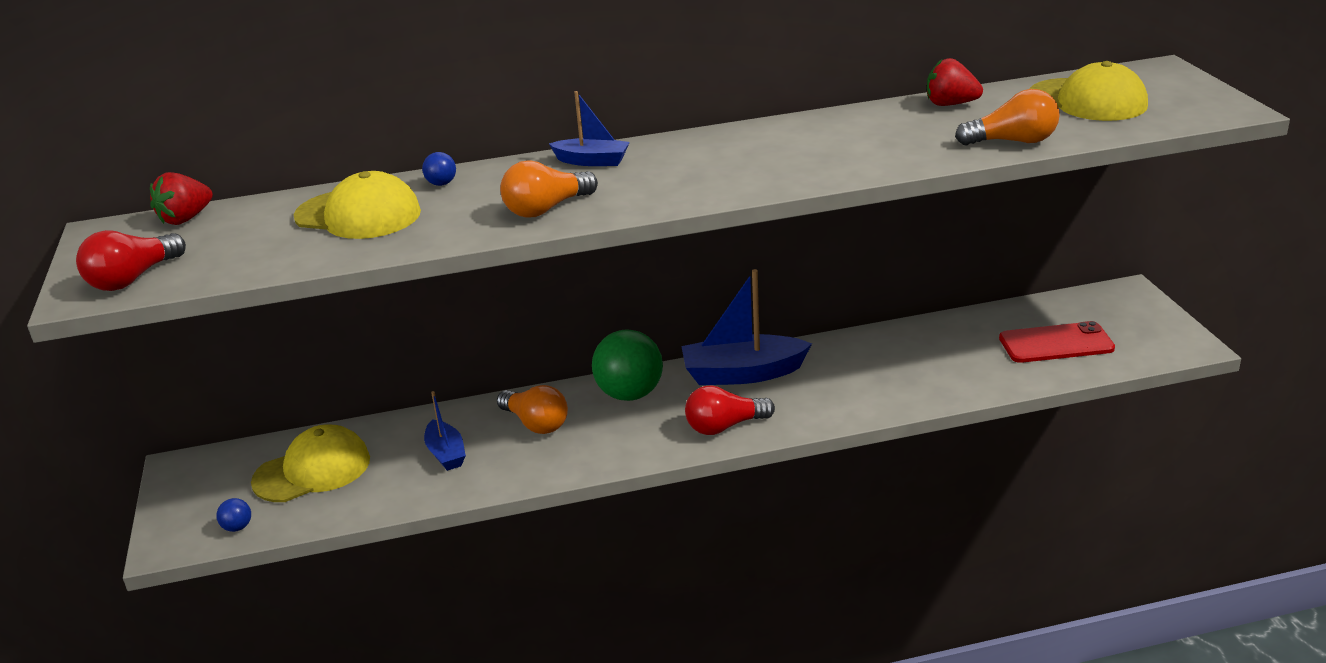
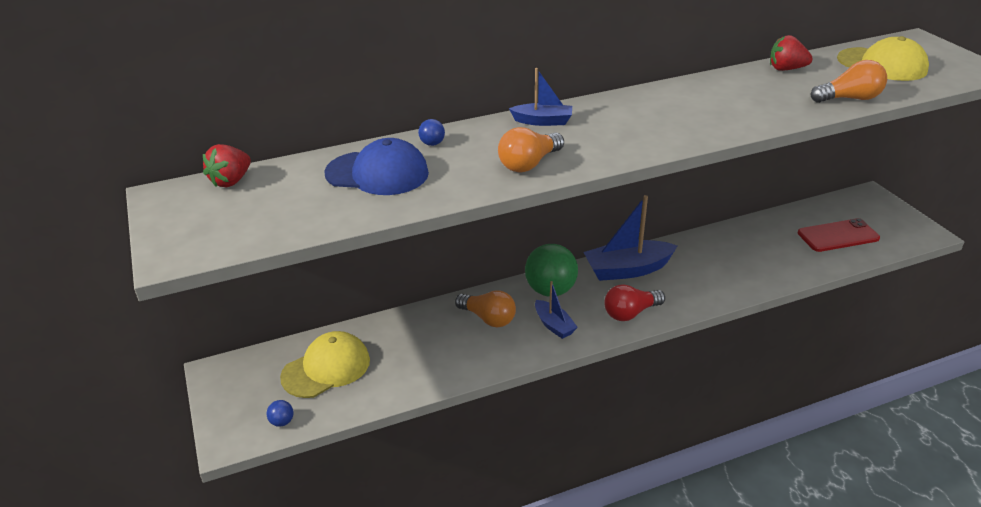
camera: 10 degrees left, 5 degrees up
(133, 279) = (211, 239): red light bulb -> none
(358, 215) = (377, 173): yellow cap -> blue cap
(446, 454) = (428, 347): blue boat -> blue boat (554, 325)

